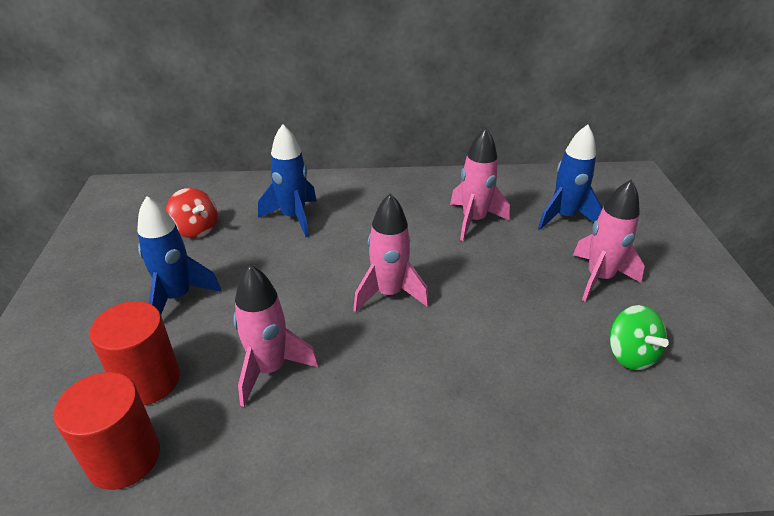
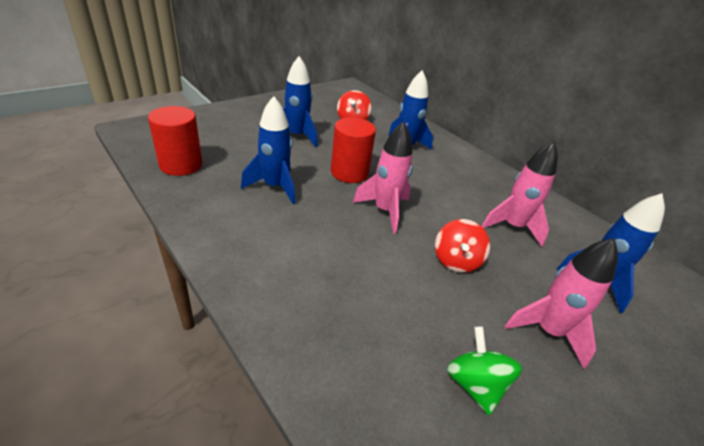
camera: 50 degrees right, 0 degrees up
(148, 381) = (233, 151): red cylinder -> red cylinder (349, 172)
(269, 369) = (274, 187): pink rocket -> blue rocket
(492, 283) = (456, 260): none -> red spinning top
(630, 354) = (474, 384): green spinning top -> green spinning top turned 135 degrees clockwise

